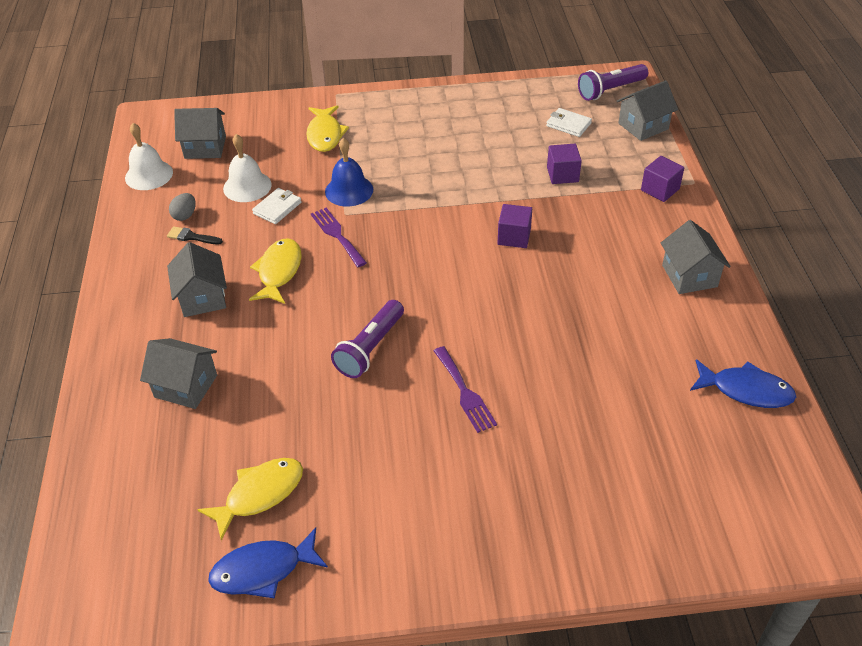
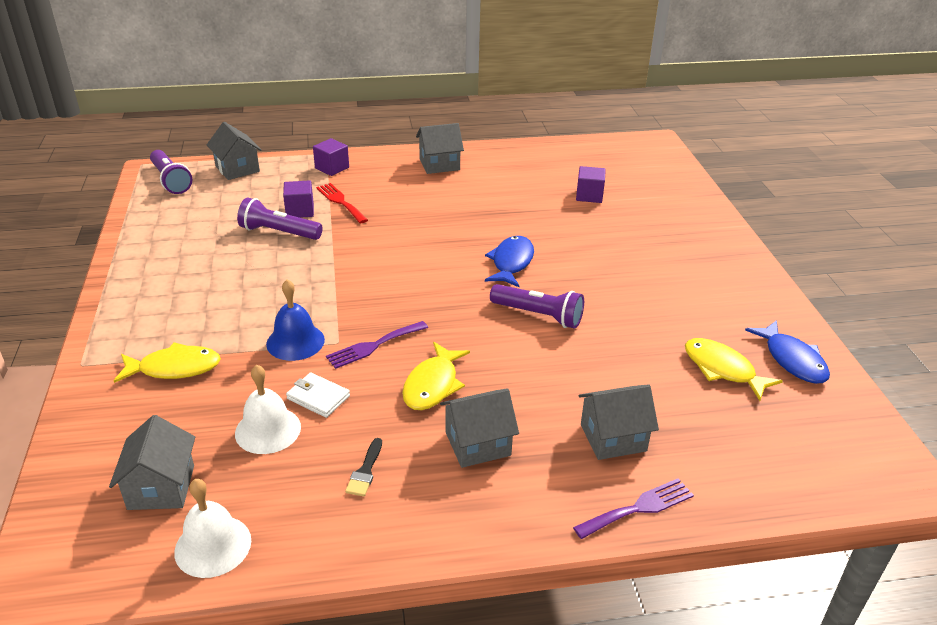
camera: 95 degrees left, 10 degrees down
(185, 215) = (319, 485): grey egg -> none
(186, 386) = (613, 438): grey house -> grey house turned 60 degrees clockwise
(279, 271) = (433, 385): yellow fish -> yellow fish turned 75 degrees counterclockwise
(465, 392) = (580, 264): purple fork -> purple fork (638, 508)
(514, 237) = (387, 238): purple cube -> purple cube (589, 195)
(520, 165) = (278, 232): none -> purple flashlight
(568, 124) = (220, 204): white wallet -> none
(584, 201) = (340, 202): none -> red fork
(746, 390) = (551, 155): blue fish -> blue fish (511, 262)

